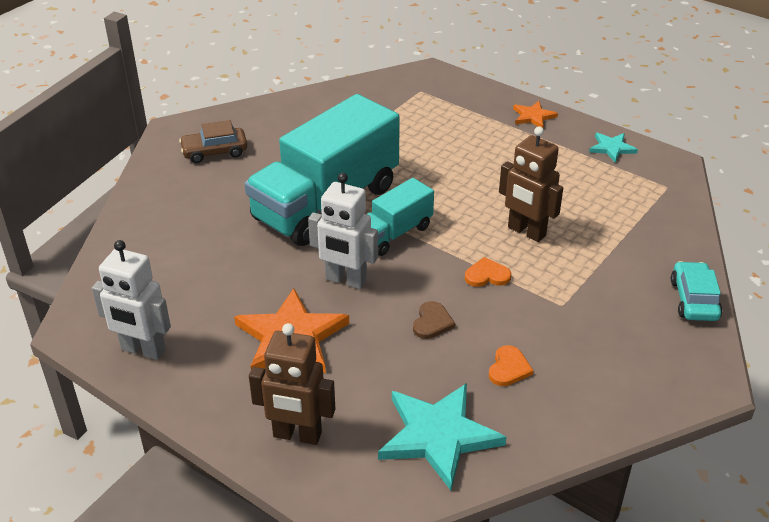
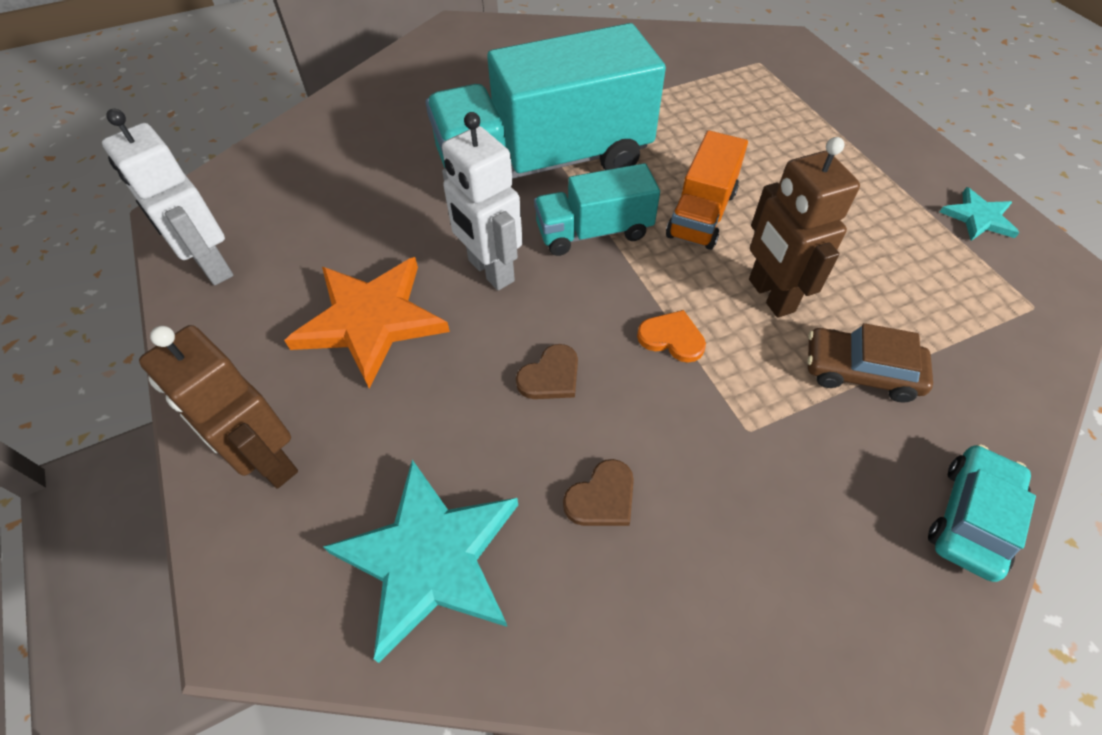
camera: 30 degrees right, 15 degrees up
(214, 152) = (474, 63): brown car -> brown car (860, 372)
(453, 200) = (701, 214): none -> orange truck
(509, 368) = (602, 497): orange heart -> brown heart
(533, 116) = (888, 137): orange star -> none

